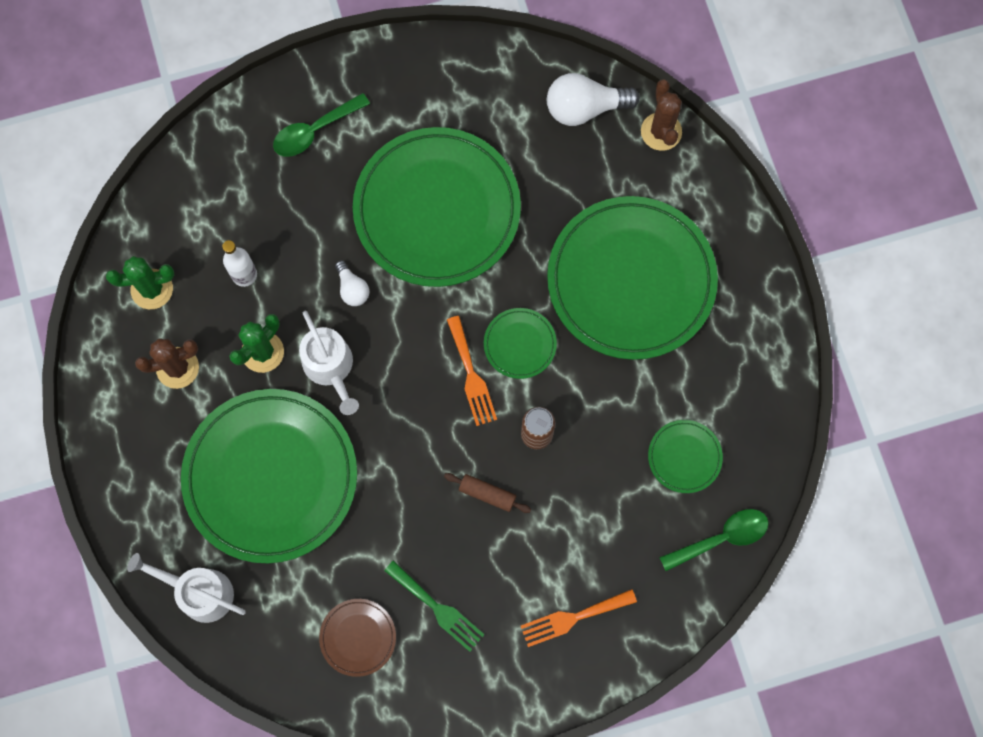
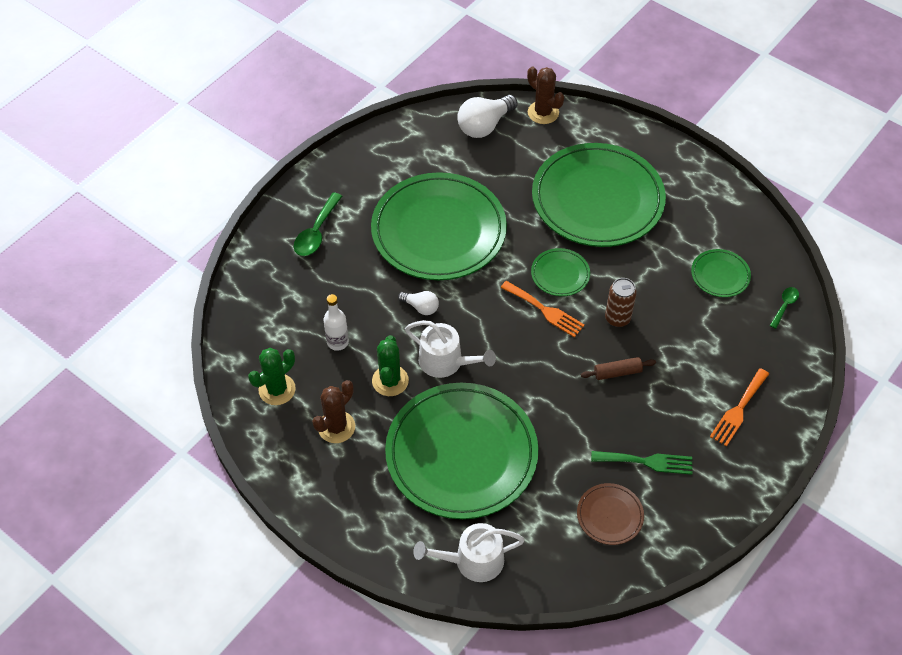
camera: 35 degrees left, 20 degrees down
(721, 538) = (784, 306): green spoon -> green spoon, size x0.59

